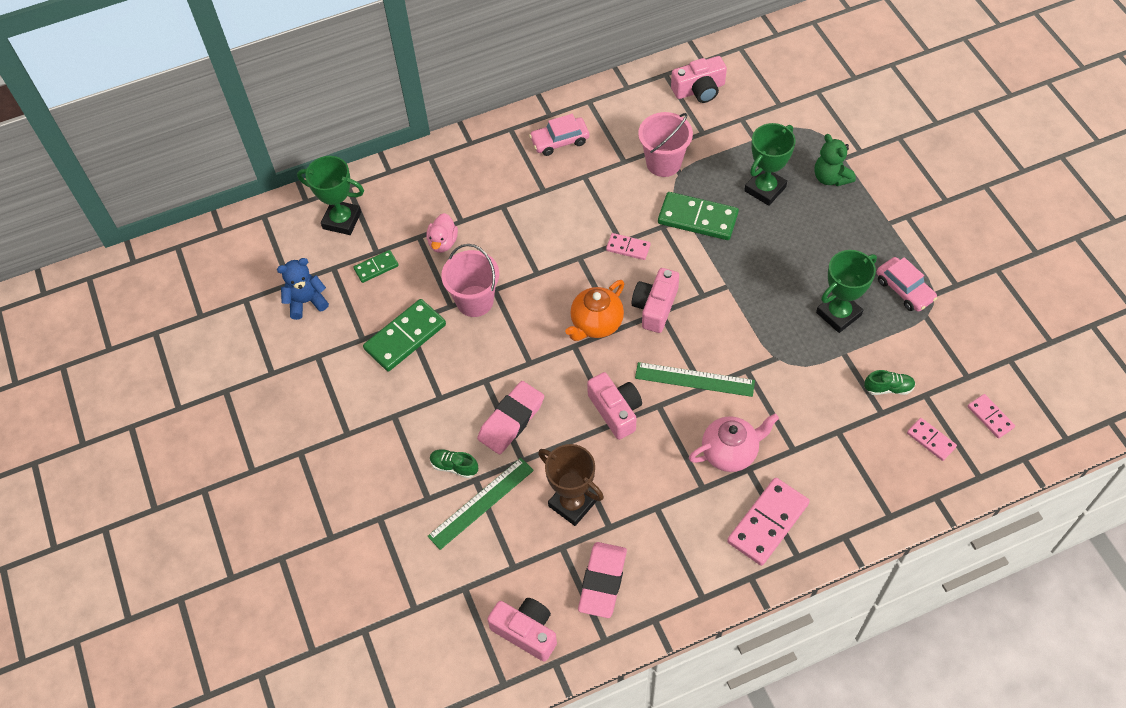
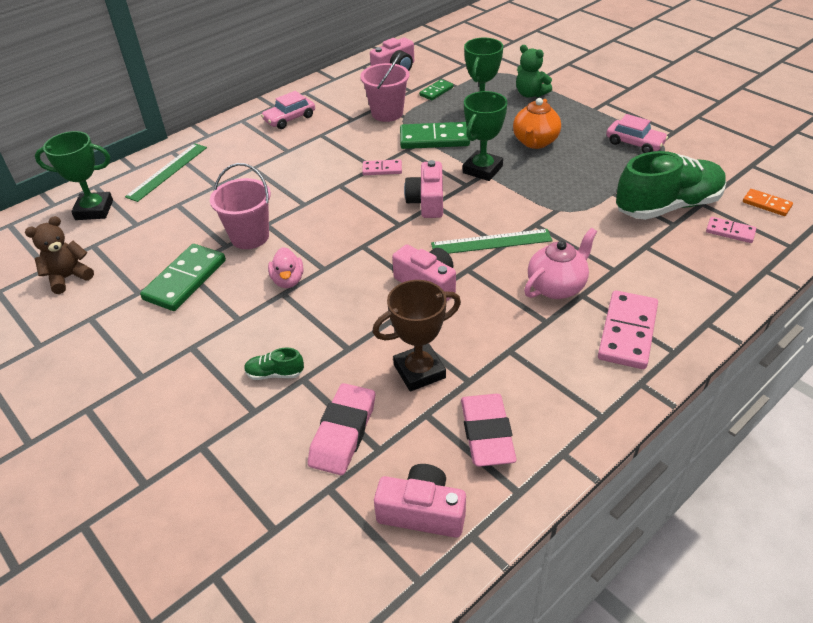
camera: 20 degrees left, 15 degrees down
(306, 301) = (68, 277): blue teddy bear -> brown teddy bear
(376, 267) = (139, 235): green domino -> green domino (436, 91)
(443, 242) = (203, 203): pink duck -> pink duck (288, 280)
(481, 503) = (318, 398): green ruler -> green ruler (167, 171)
(511, 420) = (323, 318): pink eraser -> pink eraser (343, 433)
(572, 503) = (419, 371): brown trophy -> brown trophy turned 45 degrees counterclockwise
(596, 324) = (377, 225): orange teapot -> orange teapot (535, 142)
(838, 314) = (591, 170): green trophy -> green trophy (482, 169)
(888, 388) = (667, 206): green shoe -> green shoe, size x2.46
(990, 417) = (766, 204): pink domino -> orange domino

